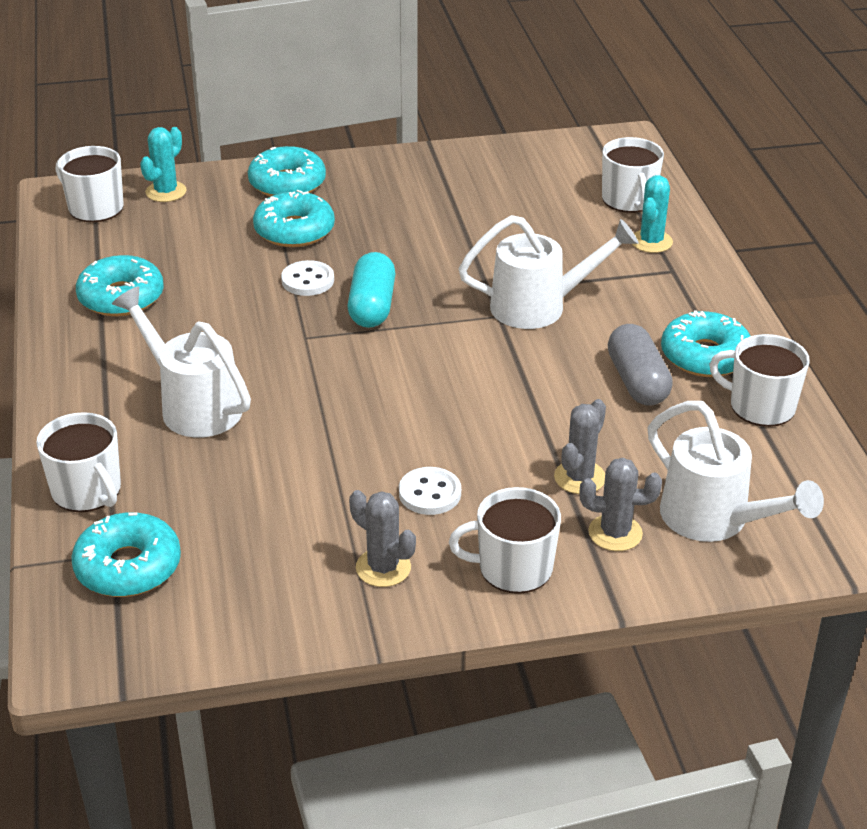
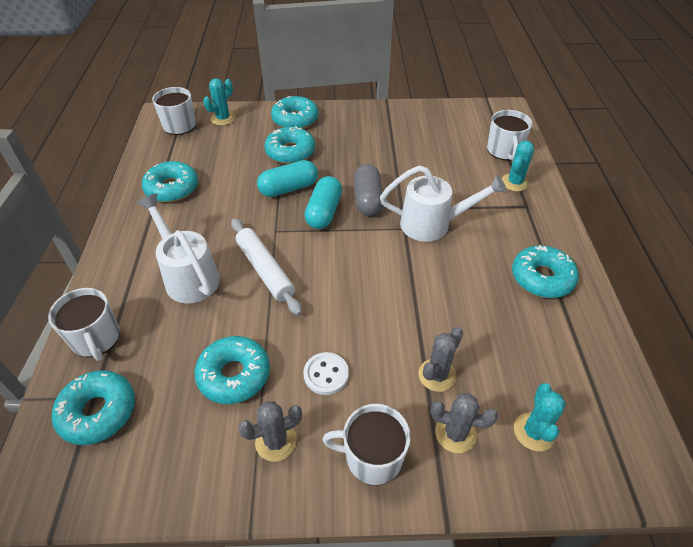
camera: 10 degrees right, 10 degrees up
(303, 508) = (234, 375): none -> turquoise donut
(306, 387) = (265, 270): none -> white rolling pin
(307, 280) = (288, 188): white button -> turquoise capsule
(383, 568) = (276, 441): grey cactus -> grey cactus turned 75 degrees counterclockwise
(637, 381) = (491, 294): grey capsule -> grey capsule (368, 199)
(714, 520) = (534, 432): white watering can -> turquoise cactus
(760, 406) = (578, 327): white mug -> none

